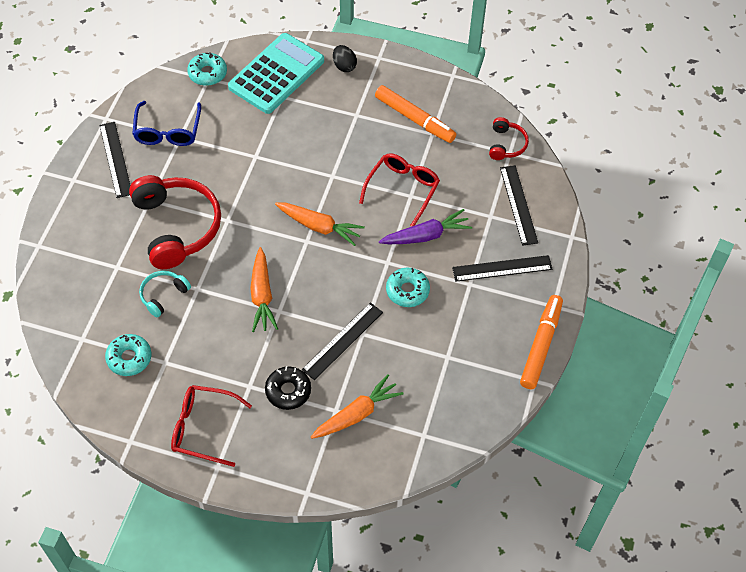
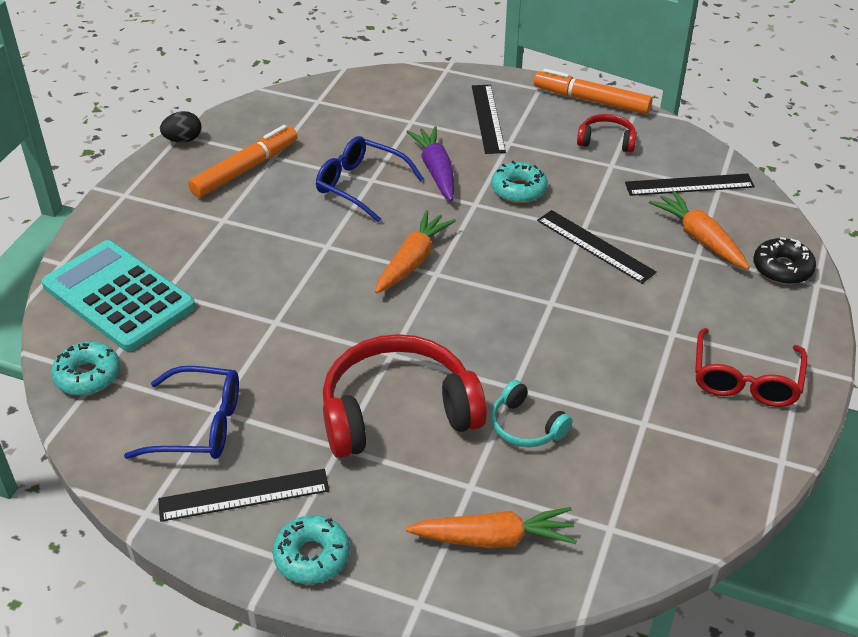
camera: 85 degrees left, 15 degrees down
(129, 358) = (641, 465): turquoise donut -> turquoise donut (312, 556)
(262, 295) = (526, 318): orange carrot -> orange carrot (494, 538)
(288, 391) = (675, 296): black donut -> black donut (782, 268)
(344, 66) = (128, 227): black egg -> black egg (183, 140)
(402, 189) = (361, 185): red glasses -> blue glasses
(506, 144) = (305, 102): red headphones -> red headphones (606, 141)
(518, 204) = (397, 100): black ruler -> black ruler (689, 185)

